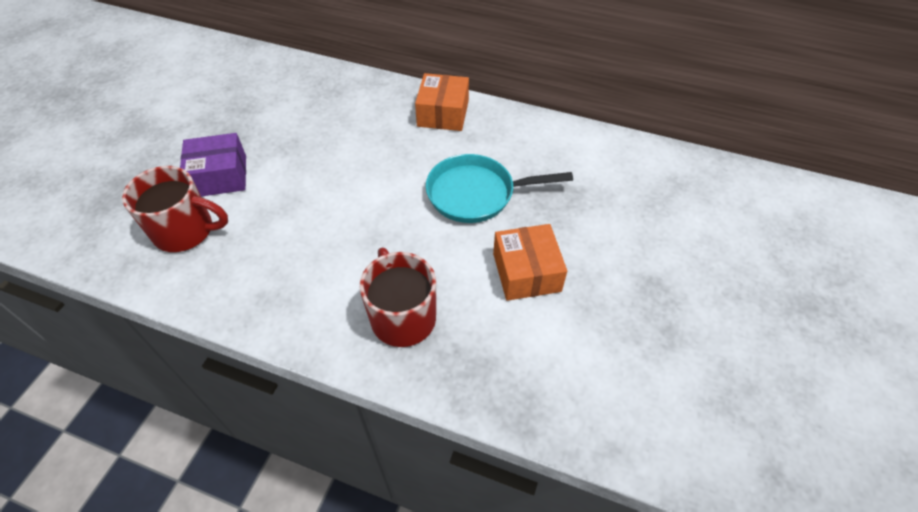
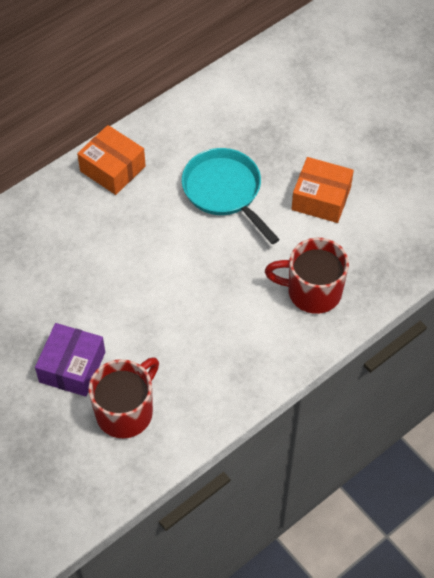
camera: 60 degrees left, 5 degrees up
(476, 194) = (224, 191): turquoise pan -> turquoise pan turned 120 degrees clockwise

